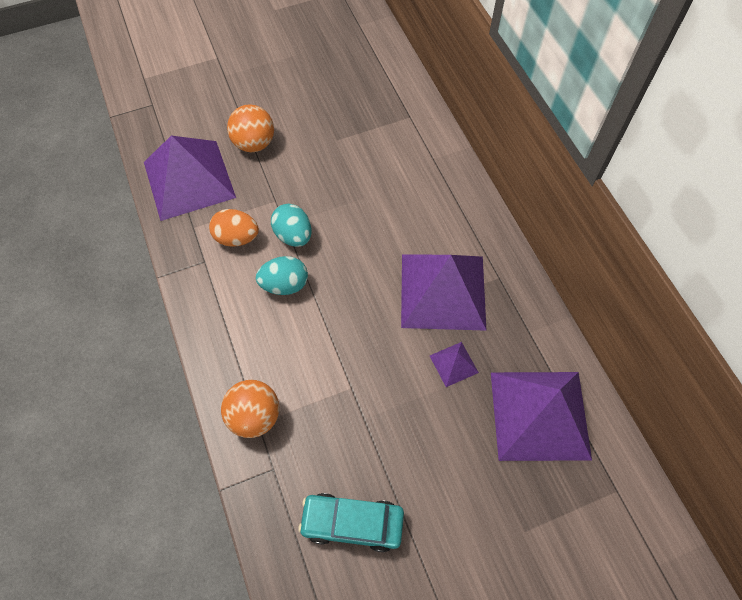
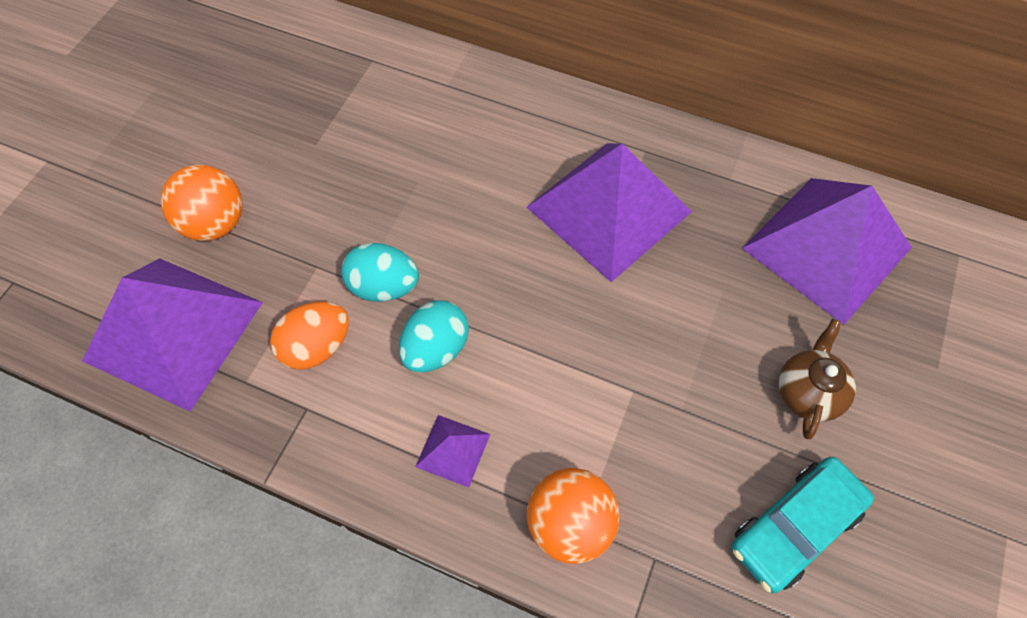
camera: 45 degrees left, 0 degrees up
(437, 472) = (807, 392): none -> brown teapot
(453, 364) = (700, 271): purple pyramid -> purple pyramid (453, 450)

